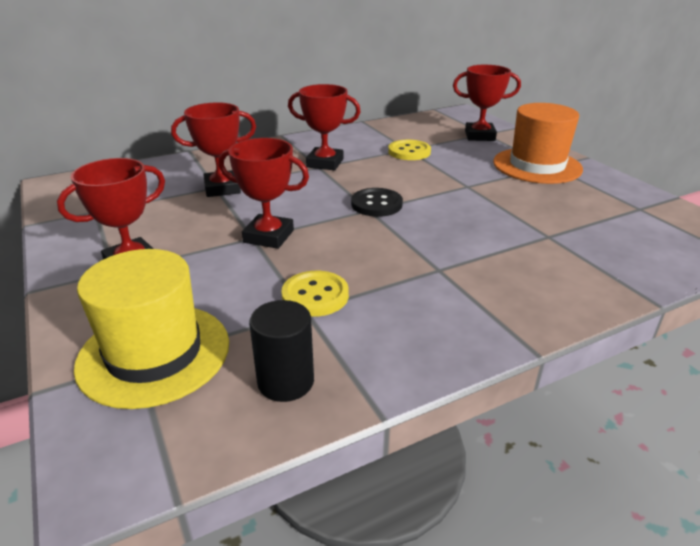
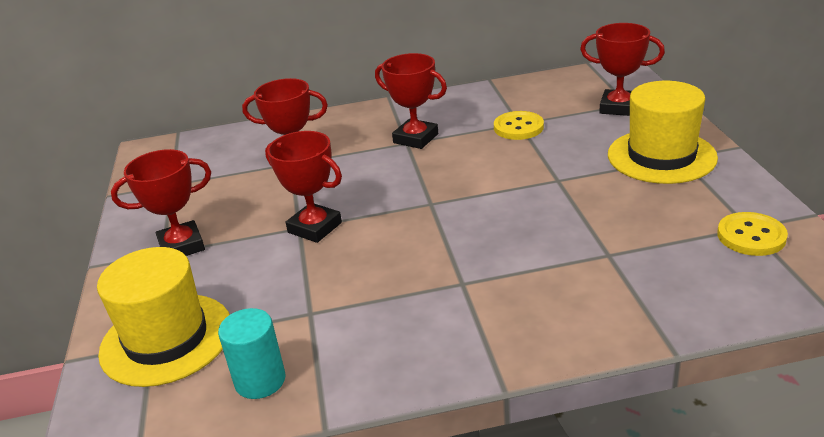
camera: 20 degrees right, 0 degrees up
(285, 381) = (260, 380): black cylinder -> turquoise cylinder
(315, 295) = (326, 299): yellow button -> yellow button (751, 236)
(376, 204) = (442, 197): black button -> none
(537, 166) = (661, 156): orange hat -> yellow hat

